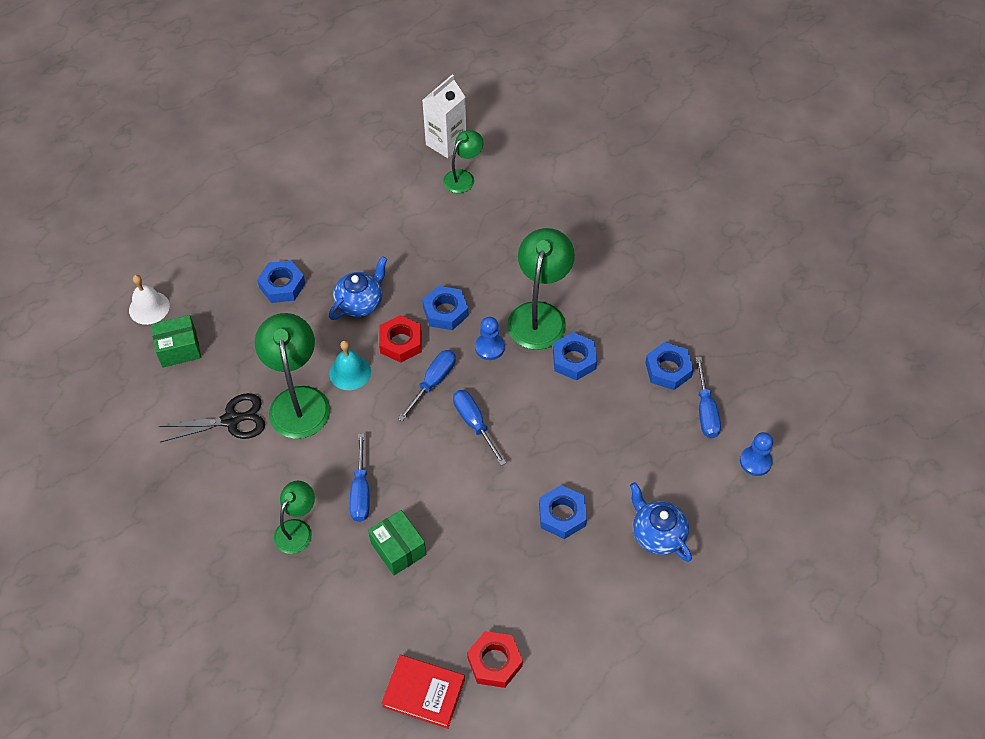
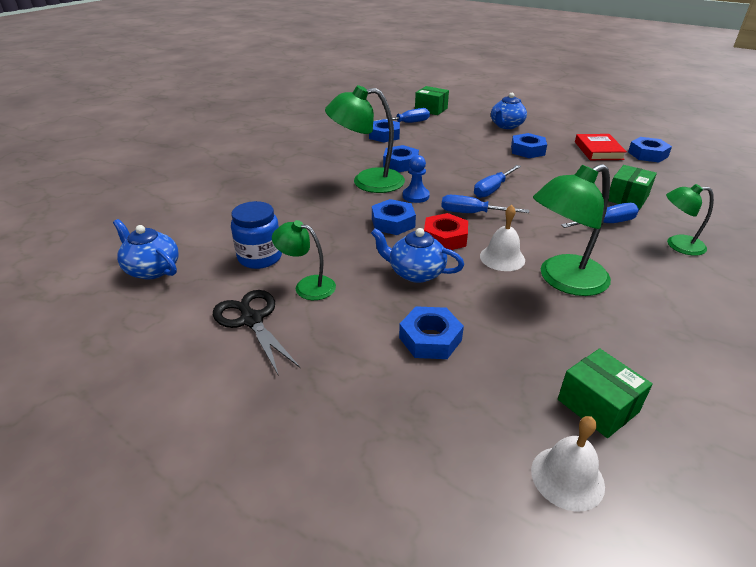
camera: 110 degrees left, 20 degrees down
(232, 420) = (633, 319): black scissors -> black scissors (251, 320)
(350, 372) = (502, 258): turquoise bell -> white bell
(424, 693) = (701, 171): red book -> red book (598, 150)
(432, 207) = (260, 257): none -> blue jar
(446, 143) = (152, 269): white carton -> blue teapot
(463, 177) = (208, 247): green lamp -> green lamp (307, 286)
(494, 662) = (647, 154): red nut -> blue nut
(755, 462) = (431, 109): blue pawn -> green box

